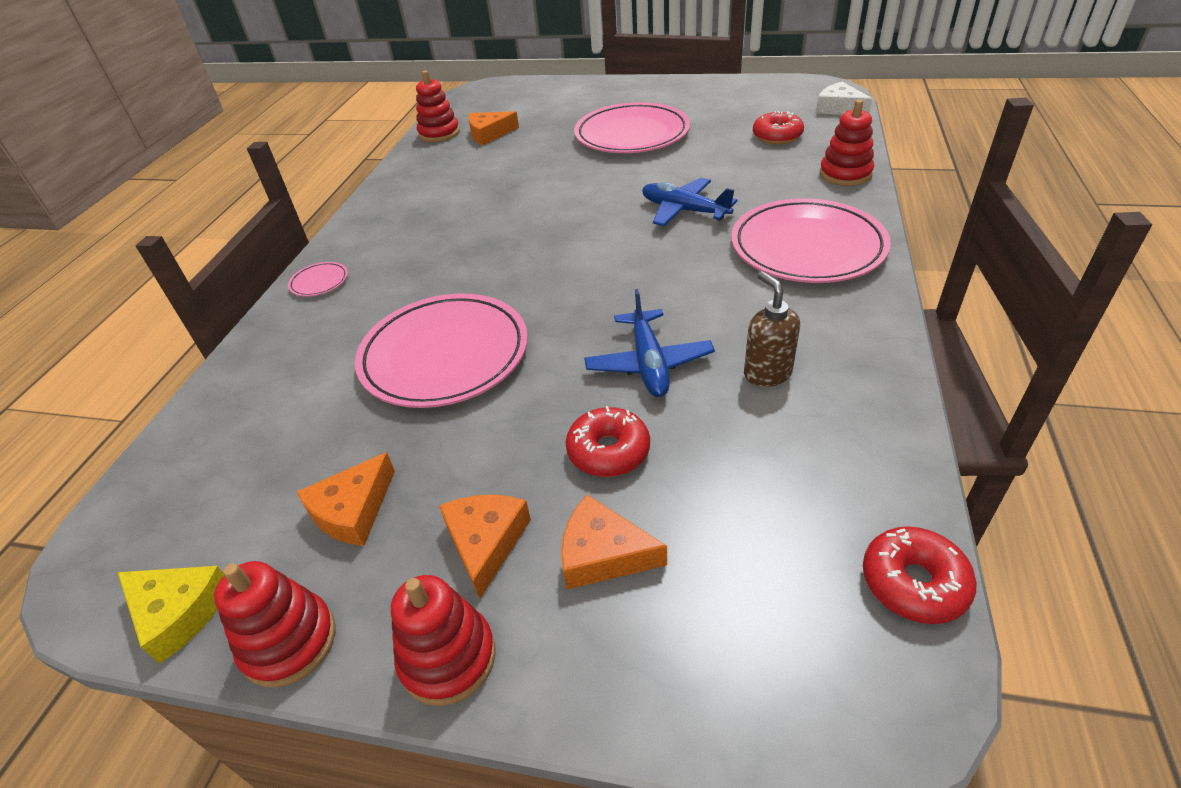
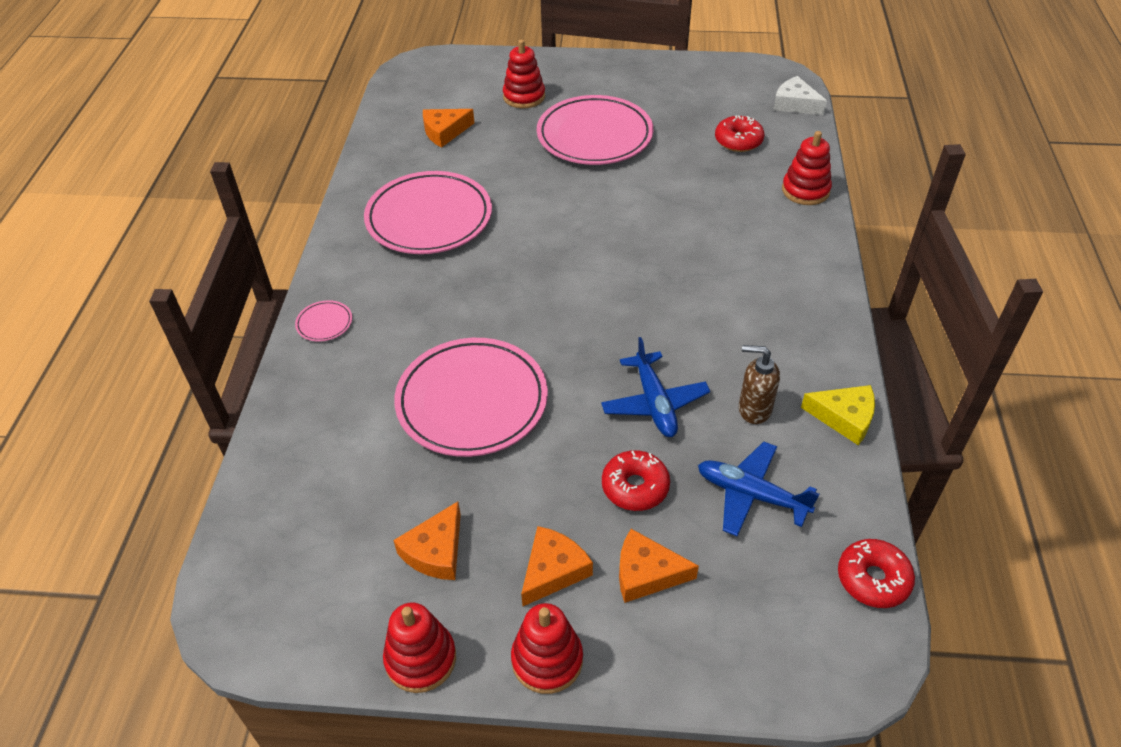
camera: 10 degrees left, 5 degrees up
(179, 612) = (321, 644): yellow cheese -> yellow cheese (844, 417)
(439, 133) = (389, 130): red stacking toy -> red stacking toy (524, 97)
(485, 542) = (553, 570): orange cheese -> orange cheese turned 45 degrees clockwise
(684, 210) = (661, 234): blue plane -> blue plane (751, 495)
(767, 373) = (754, 409): brown soap dispenser -> brown soap dispenser turned 45 degrees counterclockwise
(807, 247) = (777, 277): pink plate -> pink plate (429, 218)

